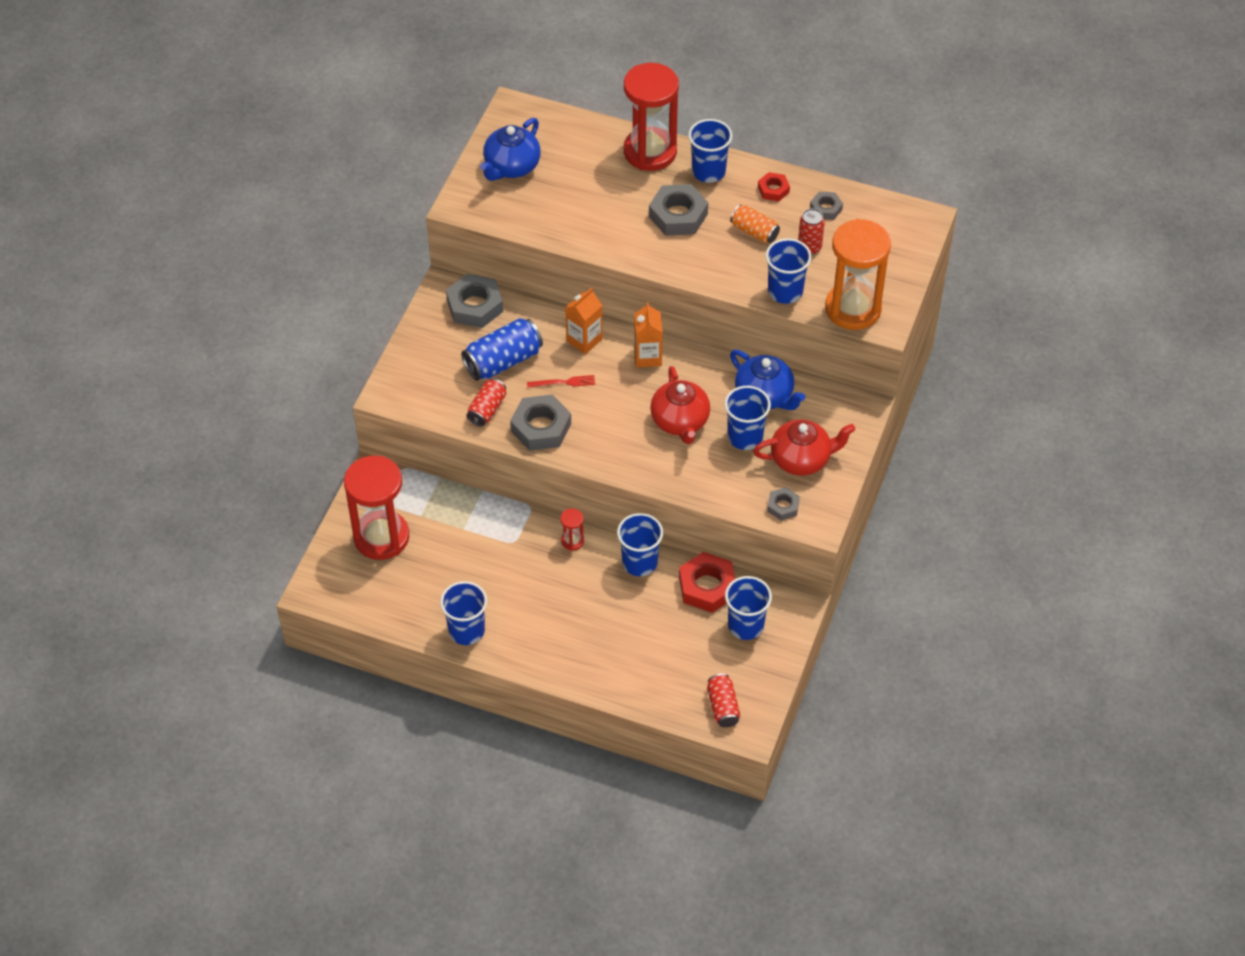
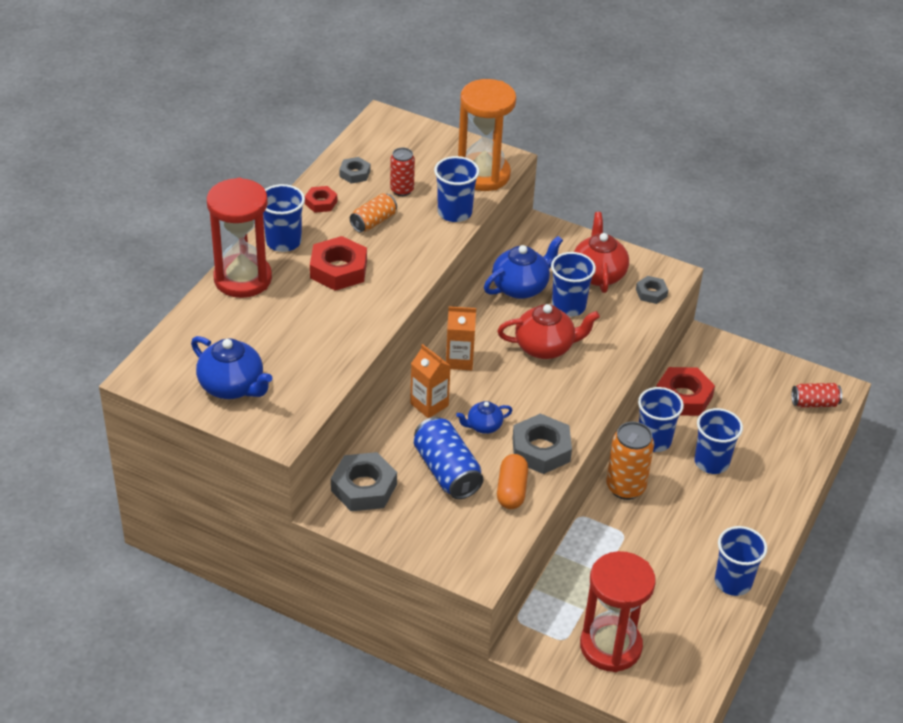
camera: 85 degrees left, 10 degrees down
(487, 409) = (511, 490): red can -> orange capsule
(563, 382) = (483, 426): red fork -> blue teapot
(572, 541) = (625, 487): red hourglass -> orange can
(678, 215) = (338, 270): grey nut -> red nut
(745, 625) = (727, 377): blue cup -> blue cup (711, 462)

